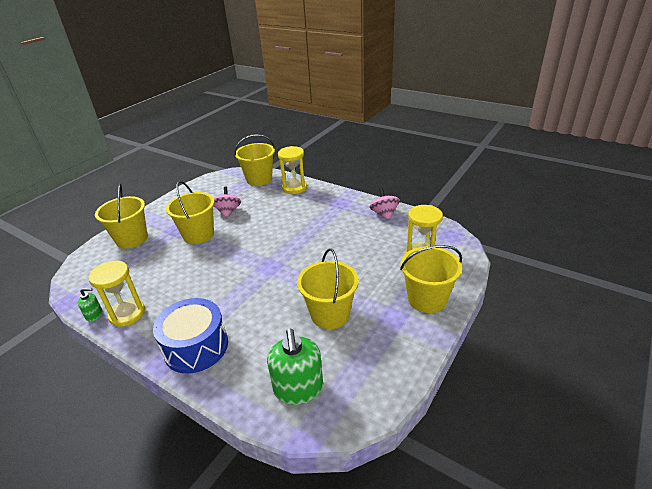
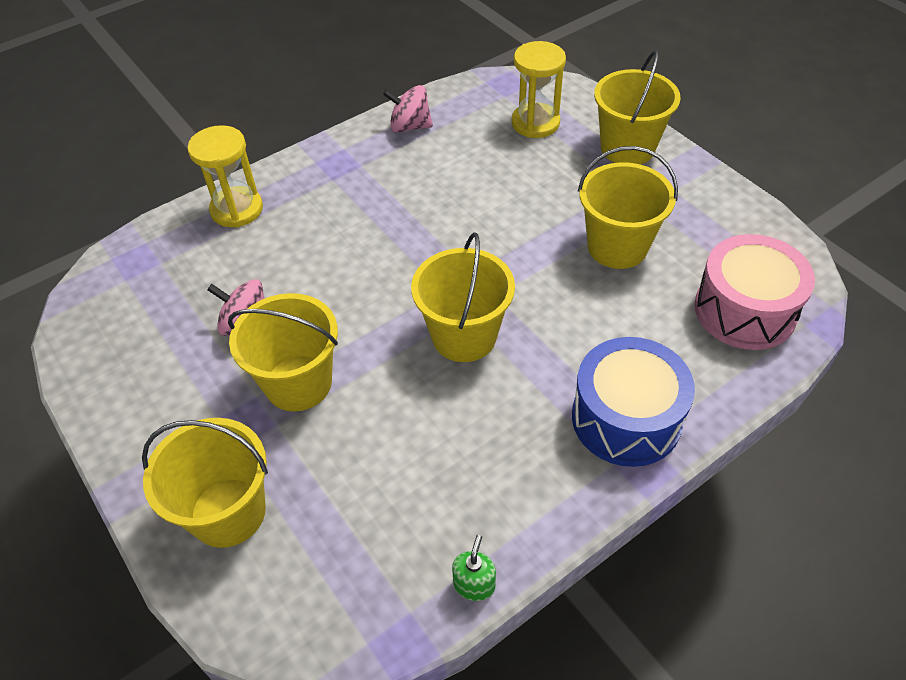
camera: 70 degrees left, 15 degrees up
(127, 314) = (497, 523): yellow hourglass -> none
(259, 179) = (154, 254): yellow bucket -> yellow bucket (464, 336)
(298, 388) = (744, 310): green soap dispenser -> pink drum

